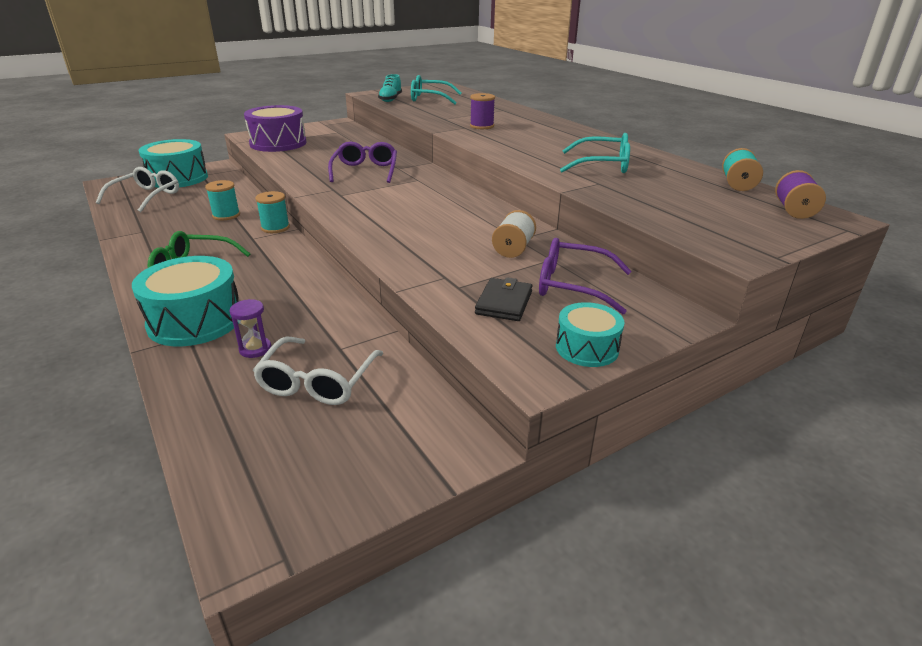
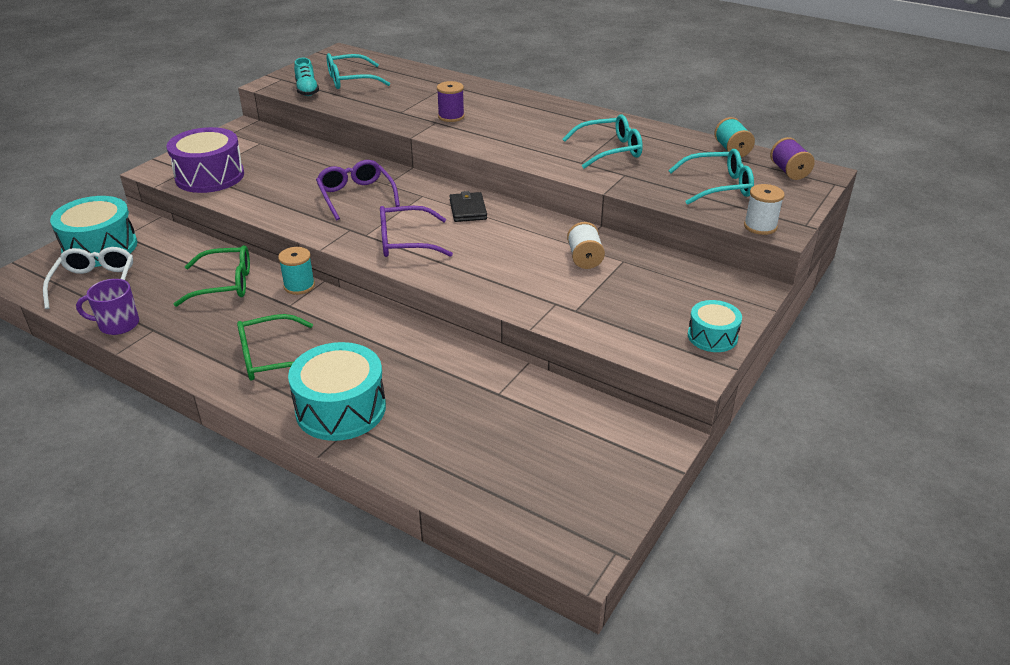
camera: 25 degrees left, 5 degrees up
(125, 223) = (118, 324): none -> purple mug
(226, 215) = (225, 284): turquoise spool -> green glasses
(255, 349) = (427, 417): purple hourglass -> none
(317, 382) = (510, 428): white glasses -> none
(504, 303) = (623, 315): black wallet -> black wallet (468, 210)
(571, 285) = (659, 283): purple glasses -> purple glasses (404, 242)
(695, 208) = (719, 186): none -> turquoise glasses
(715, 247) = (760, 226): none -> white spool

